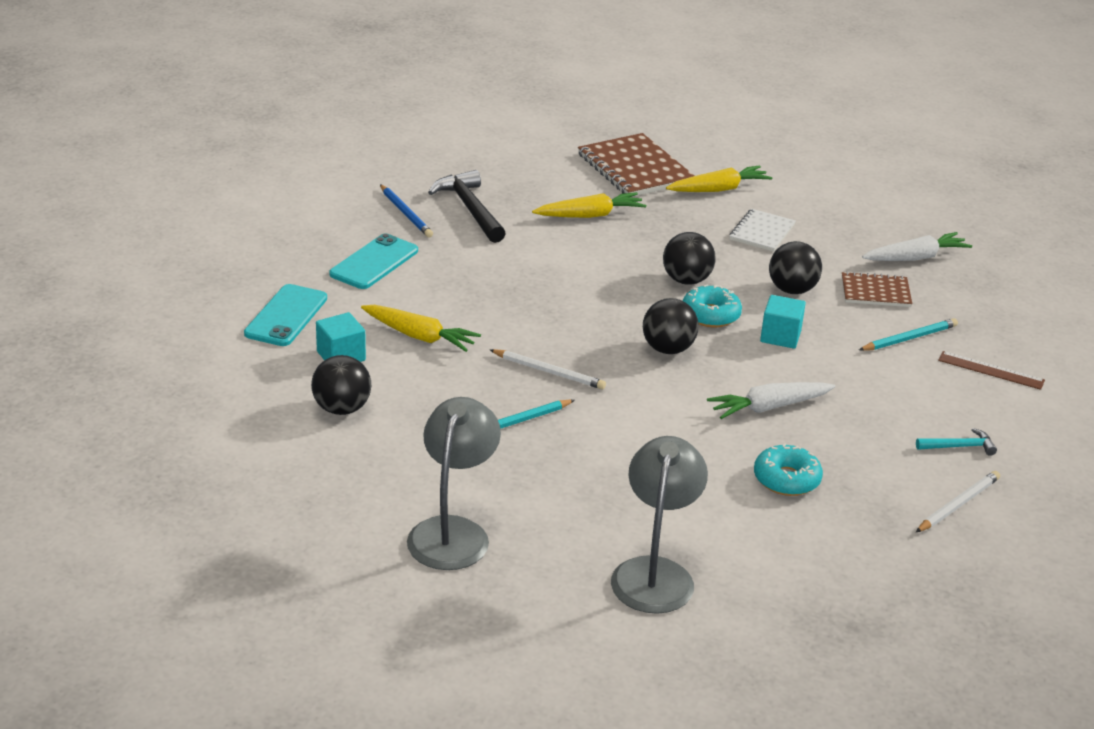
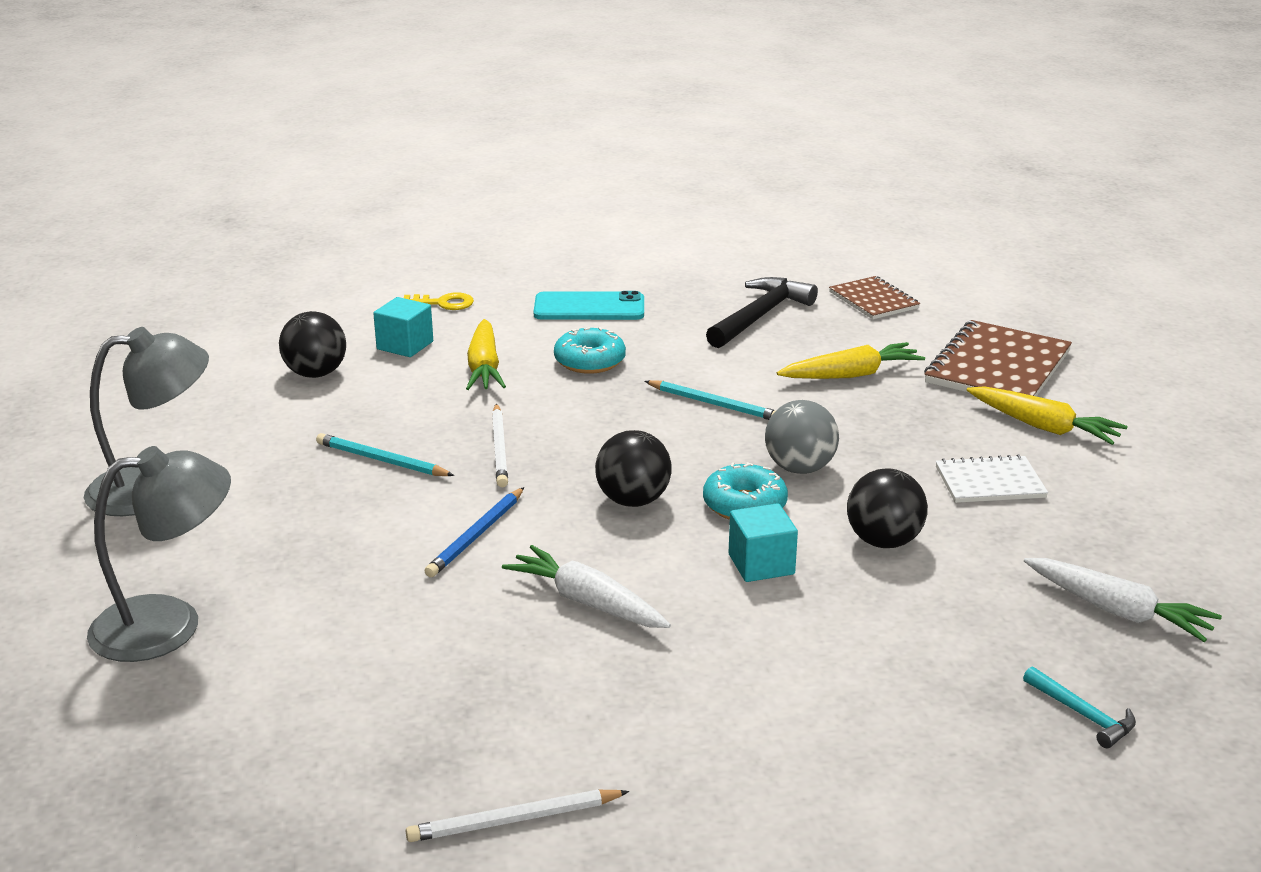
camera: 60 degrees right, 5 degrees down
(286, 316) = (443, 303): turquoise phone -> yellow key
(406, 213) = (702, 292): blue pencil -> blue pencil (477, 535)
(590, 215) = (851, 375): yellow carrot -> yellow carrot turned 60 degrees counterclockwise
(686, 280) = (799, 468): black ball -> grey ball
(786, 479) = (440, 660): turquoise donut -> turquoise donut (589, 361)
(875, 292) = (974, 604): brown notebook -> brown notebook (873, 300)
(909, 338) = (893, 663): turquoise pencil -> turquoise pencil (714, 404)
(957, 504) = (514, 820): white pencil -> white pencil turned 150 degrees clockwise
(959, 446) = (665, 783): turquoise hammer -> turquoise hammer (1083, 715)
(991, 370) = (906, 760): brown ruler -> none

